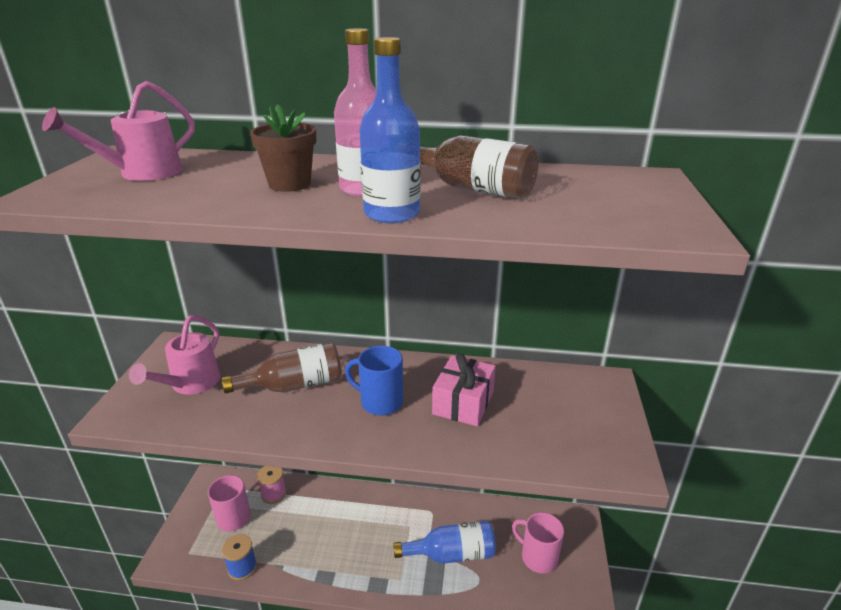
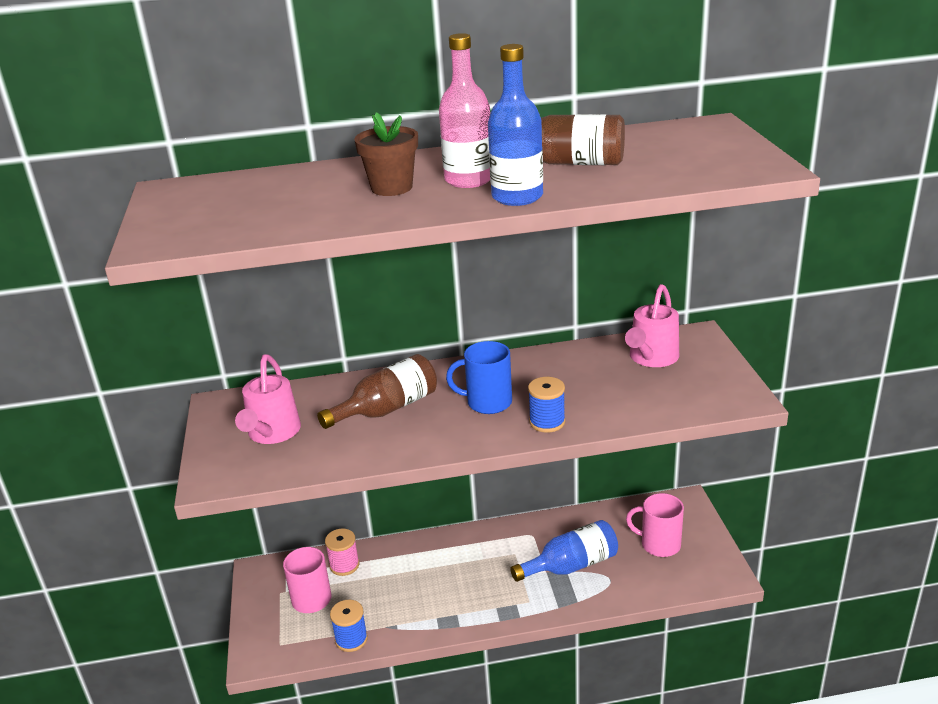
camera: 15 degrees left, 0 degrees up
(142, 173) = (226, 204): pink watering can -> pink watering can (651, 358)
(420, 438) = (547, 422): none -> blue spool
(463, 403) = (570, 384): pink gift -> none

